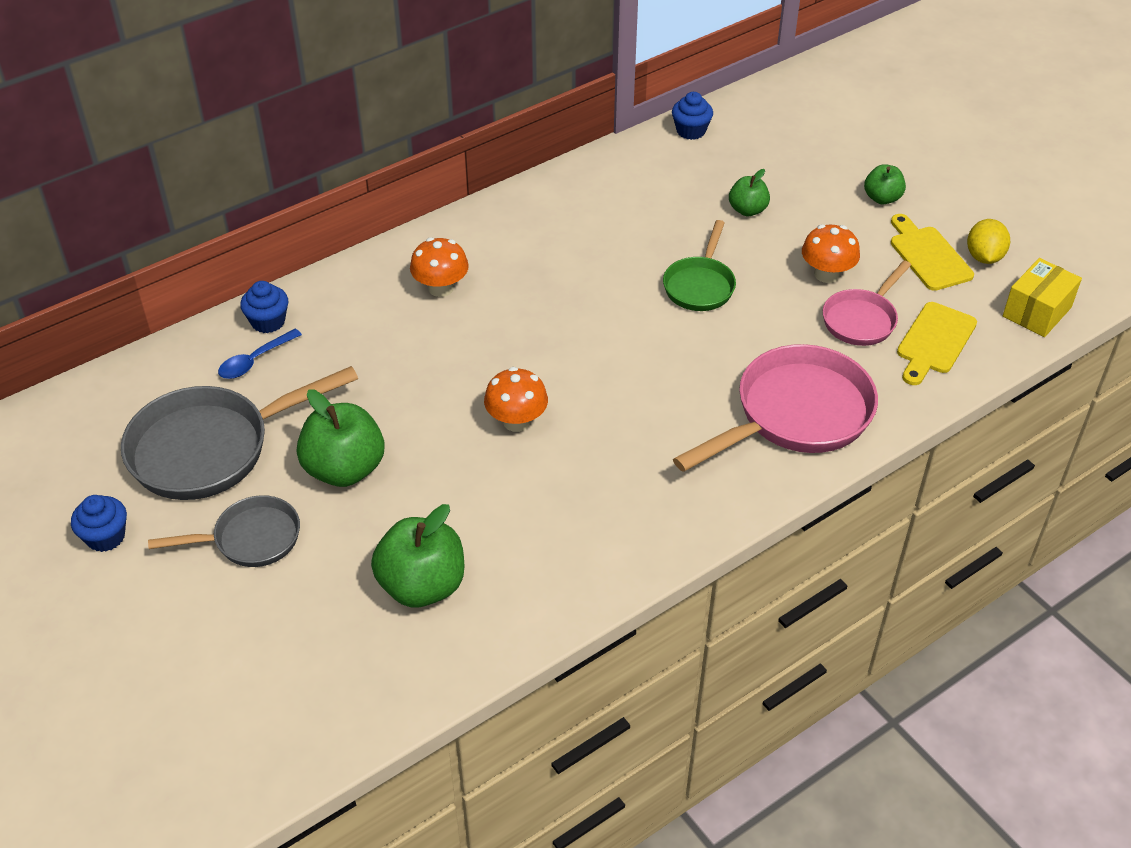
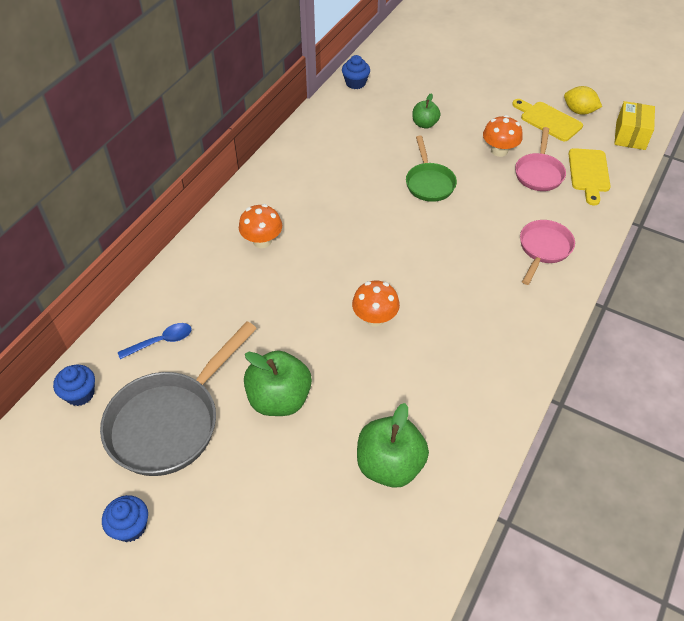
camera: 25 degrees left, 5 degrees up
(250, 539) = (244, 481): grey pan -> none
(255, 361) = (161, 341): blue spoon -> blue spoon turned 135 degrees counterclockwise
(268, 322) = (153, 308): blue cupcake -> blue cupcake (80, 394)
(795, 415) = (543, 249): pink pan -> pink pan, size x0.58
(882, 198) = (498, 92): green apple -> none
(984, 257) = (579, 111): yellow lemon -> yellow lemon turned 45 degrees counterclockwise

